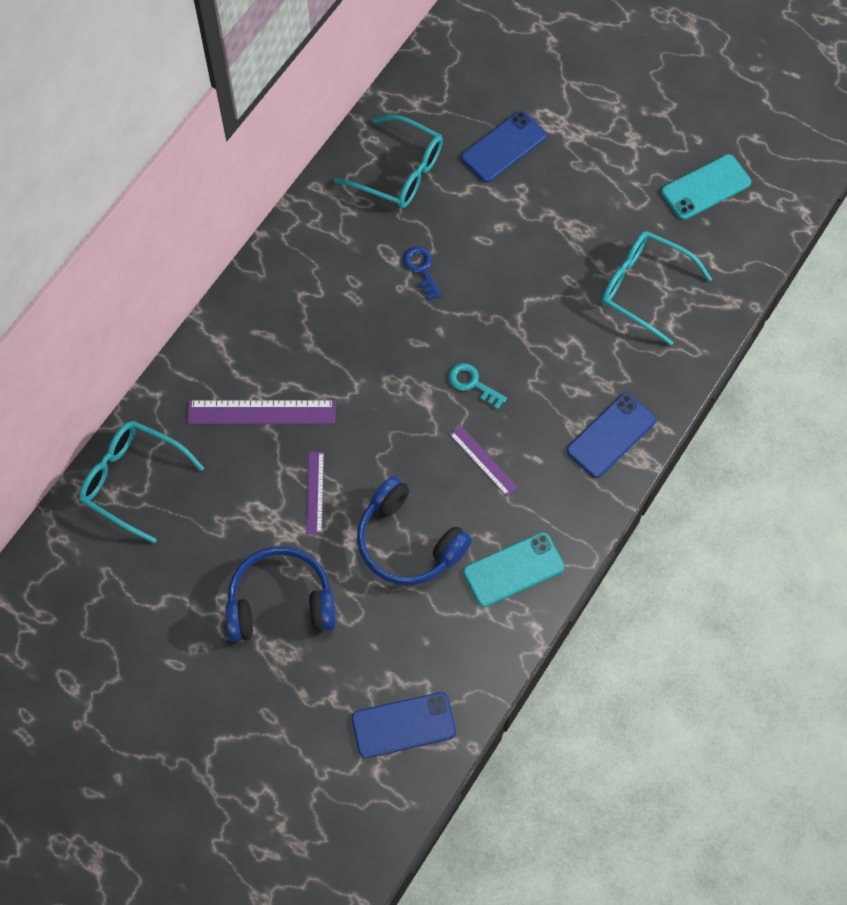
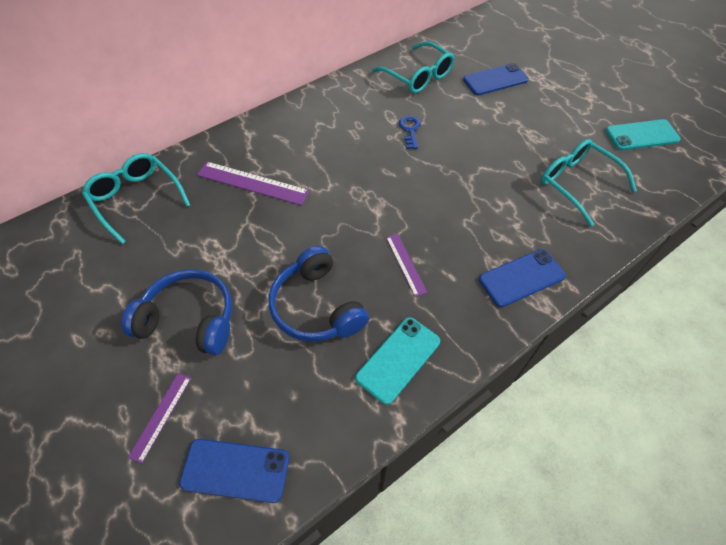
camera: 20 degrees right, 10 degrees down
(315, 492) = (262, 246): purple ruler -> purple ruler (161, 416)
(472, 384) = (418, 209): turquoise key -> none
(513, 570) = (398, 359): turquoise phone -> turquoise phone turned 45 degrees counterclockwise

